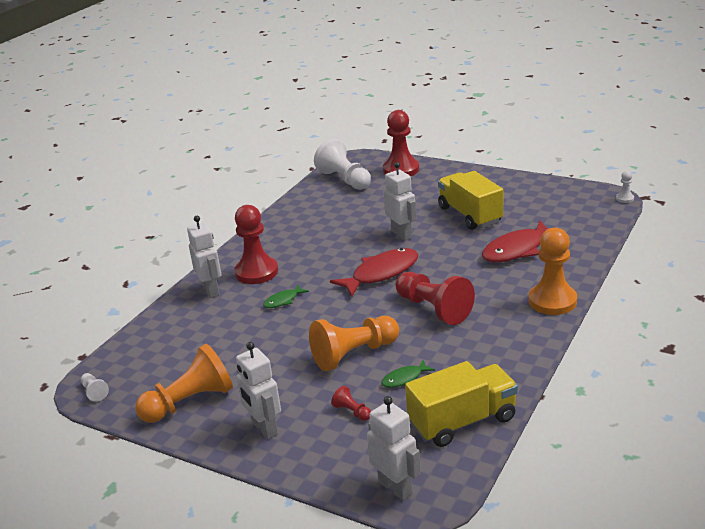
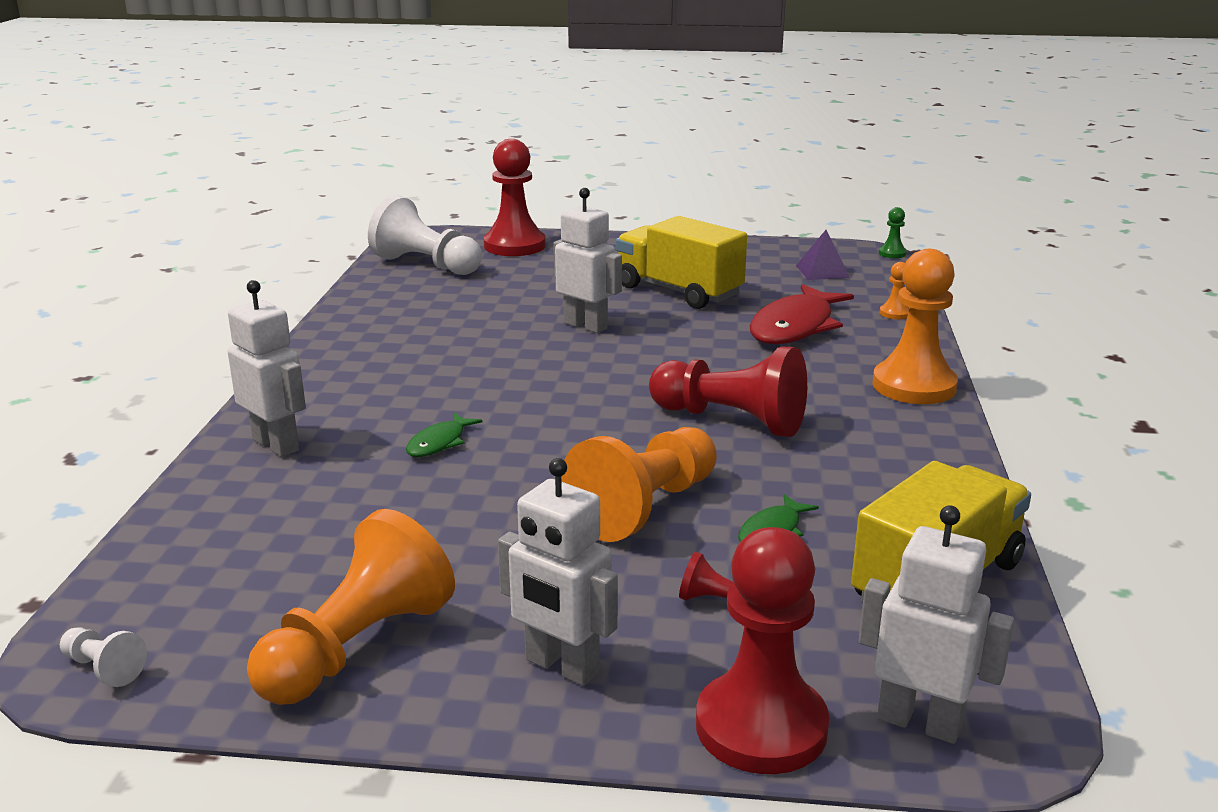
camera: 25 degrees left, 5 degrees down
(256, 272) = (353, 406): red pawn -> red pawn (761, 727)
(381, 273) = (595, 382): red fish -> none
(568, 208) = (822, 271): none -> purple pyramid
(586, 247) = (895, 313): none -> orange pawn
(624, 198) = (892, 253): white pawn -> green pawn

